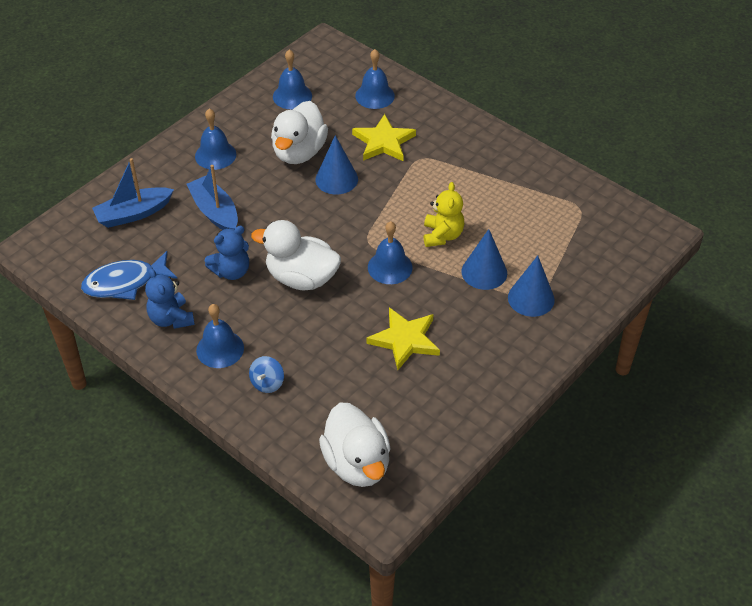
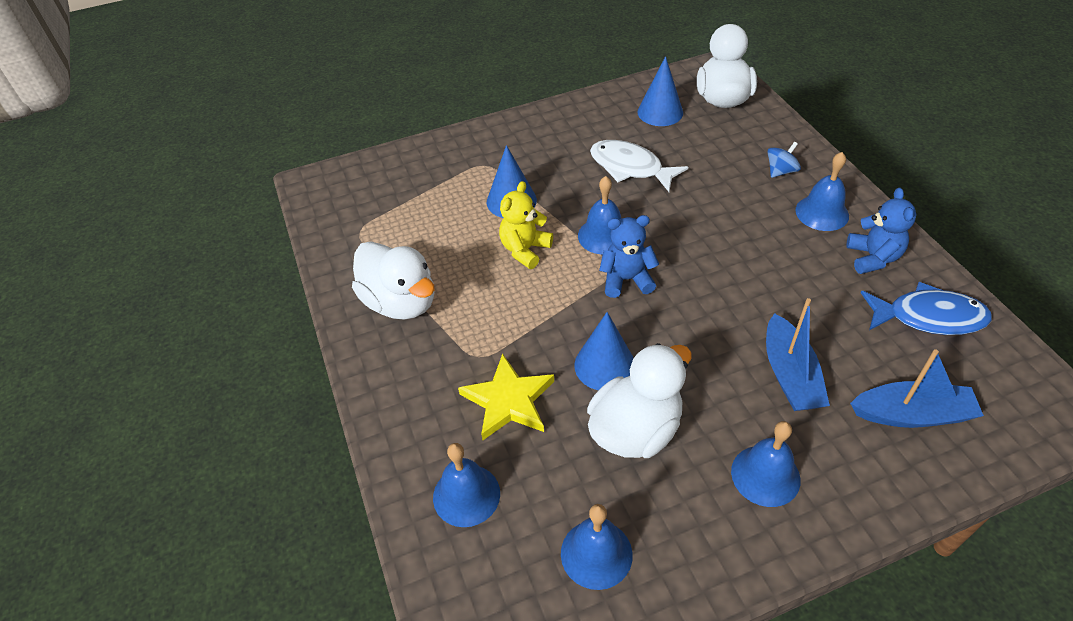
camera: 150 degrees left, 0 degrees up
(231, 271) = (788, 288): blue teddy bear -> blue teddy bear (626, 280)
(301, 278) = (707, 255): white duck -> white duck (401, 302)
(405, 340) = (630, 167): yellow star -> white fish
(531, 298) = (488, 166): blue cone -> blue cone (660, 112)

